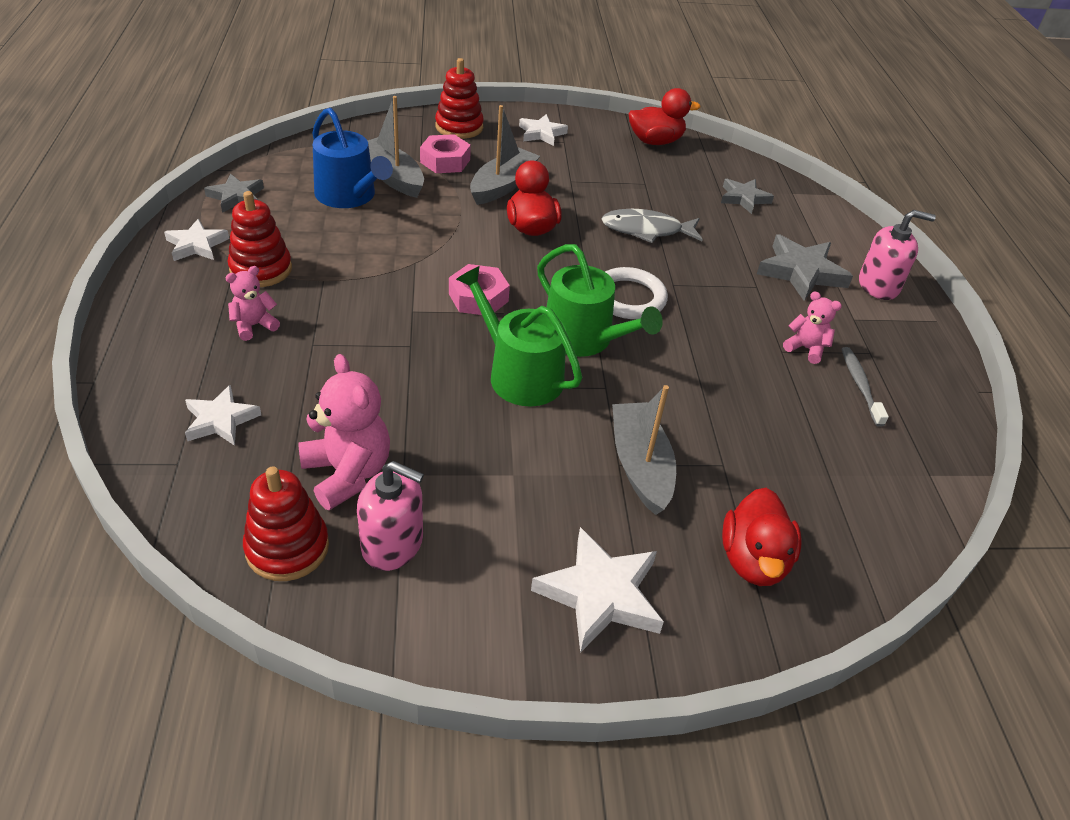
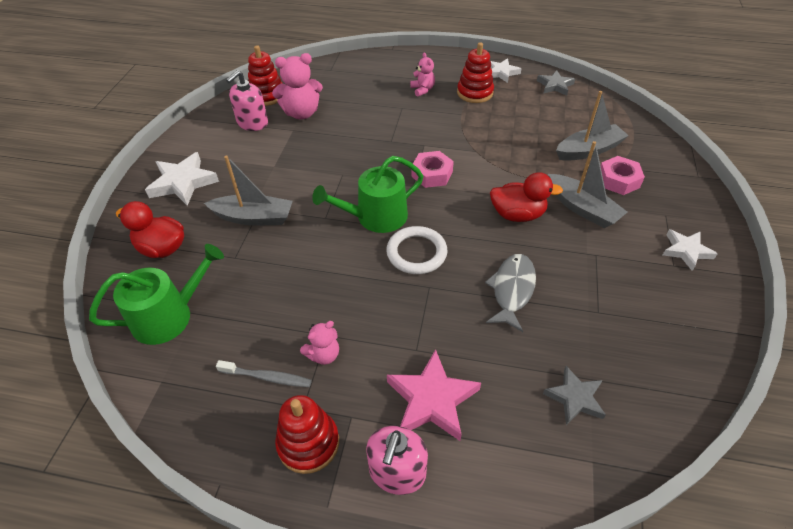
camera: 110 degrees right, 5 degrees up
(220, 420) = (353, 80): white star -> none
(349, 196) = (559, 129): blue watering can -> none
(459, 127) = (682, 196): red stacking toy -> red stacking toy (308, 443)
(519, 374) = (351, 181): green watering can -> green watering can (169, 316)
(655, 141) = (694, 347): red duck -> none
(801, 272) = (432, 400): grey star -> pink star

